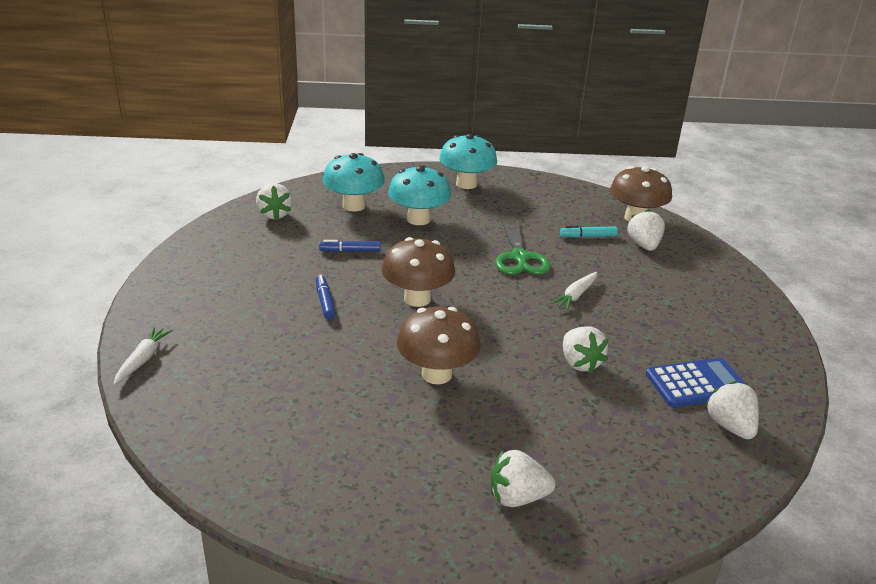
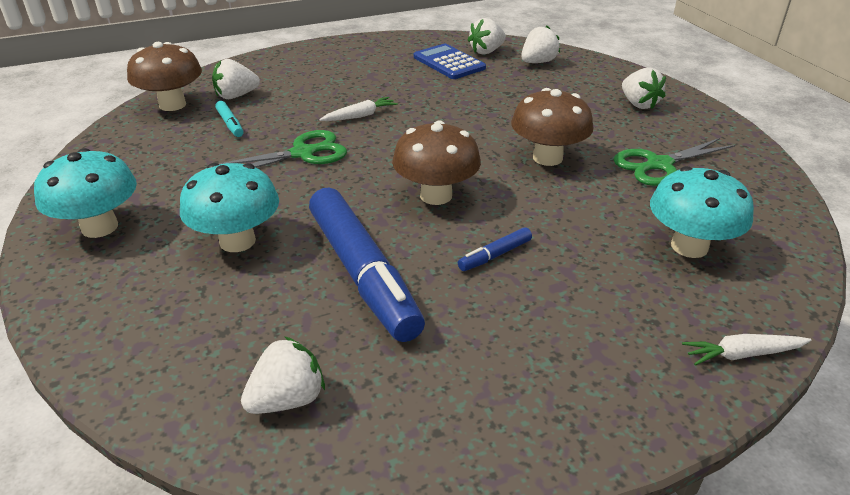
camera: 110 degrees left, 5 degrees up
(350, 251) = (362, 274): blue marker -> blue marker, size x2.44
(354, 206) = (215, 315): turquoise mushroom -> turquoise mushroom (689, 246)
(376, 441) = (659, 165): none -> green scissors
(576, 295) = (360, 116): white carrot -> white carrot turned 45 degrees counterclockwise
(580, 363) = (466, 102): white strawberry -> white strawberry (538, 62)

